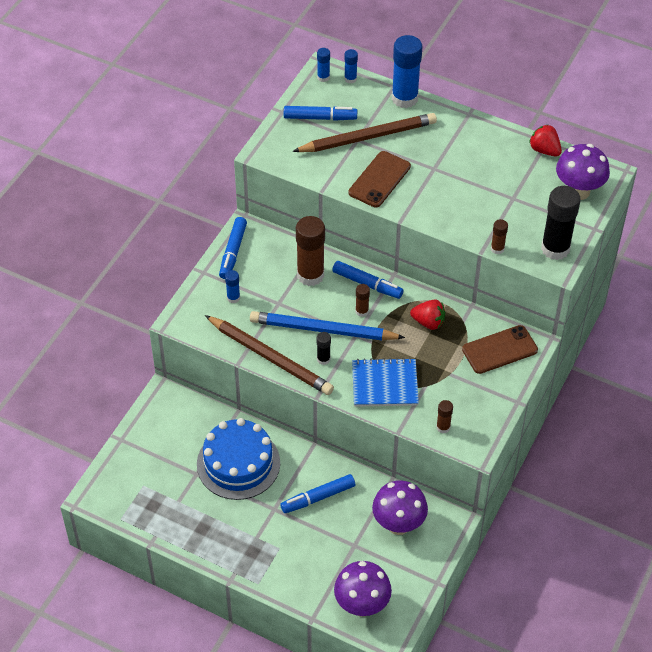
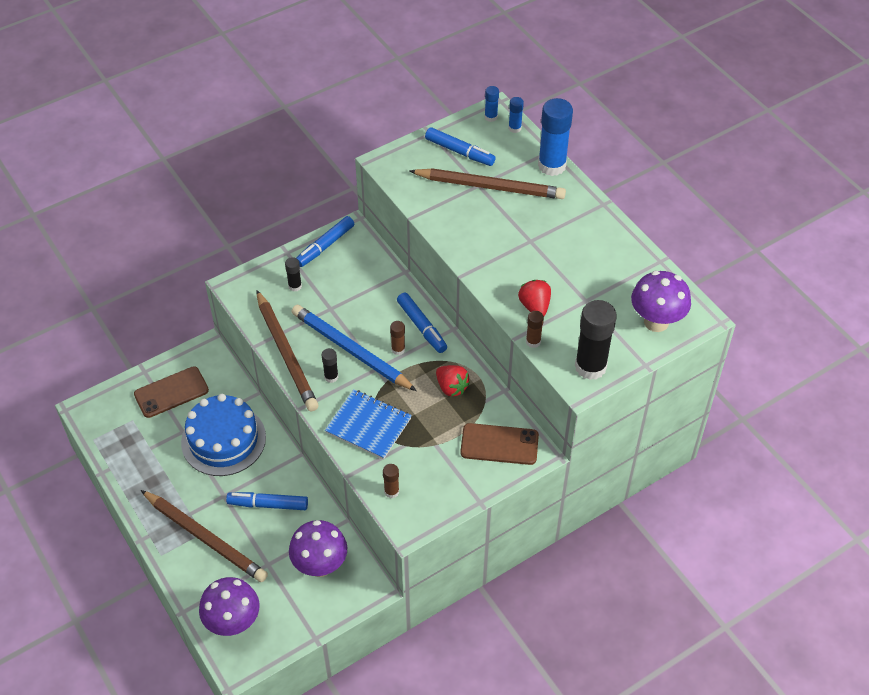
camera: 30 degrees right, 0 degrees up
(233, 298) = (295, 286): blue glue stick -> black glue stick
(285, 551) = (205, 538): none -> brown pencil
(310, 275) = (377, 296): brown glue stick -> none
(379, 179) = (471, 230): brown phone -> brown phone (171, 392)
(544, 150) = (651, 268): red strawberry -> red strawberry (534, 306)

